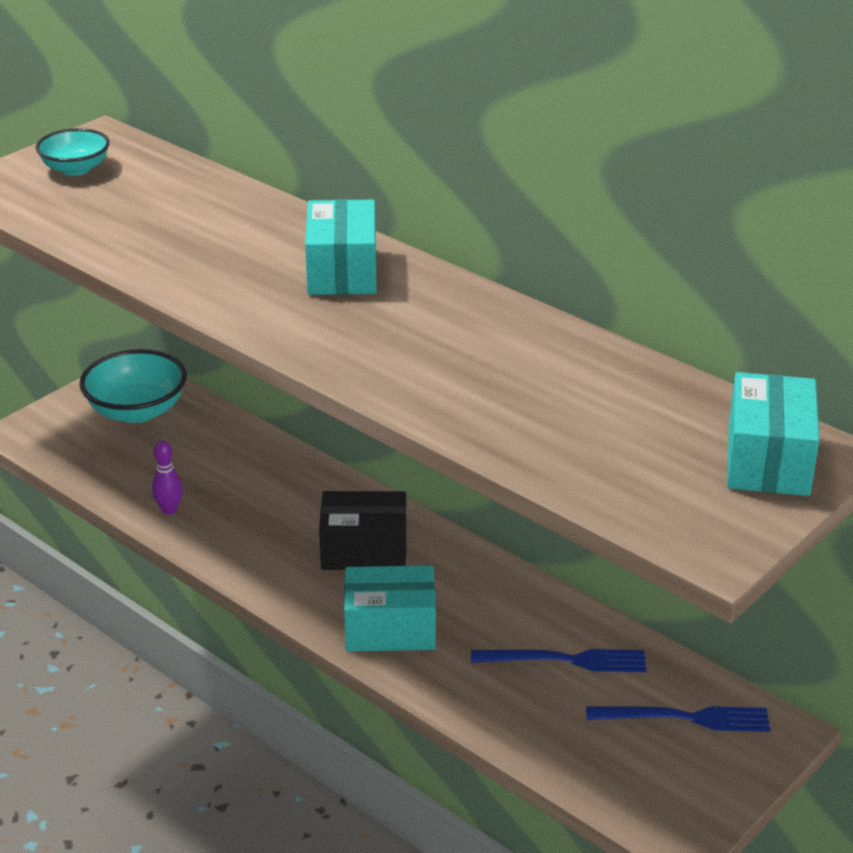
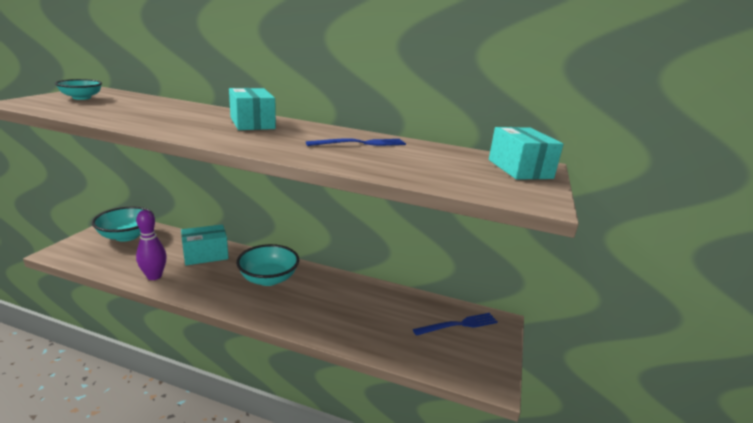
camera: 25 degrees left, 10 degrees down
(169, 510) = (154, 276): purple bowling pin -> purple bowling pin, size x1.62
(364, 551) = (268, 279): black box -> turquoise bowl
(390, 629) = (297, 312): turquoise box -> turquoise box (205, 255)
(565, 660) = (390, 310): blue fork -> blue fork (360, 143)

